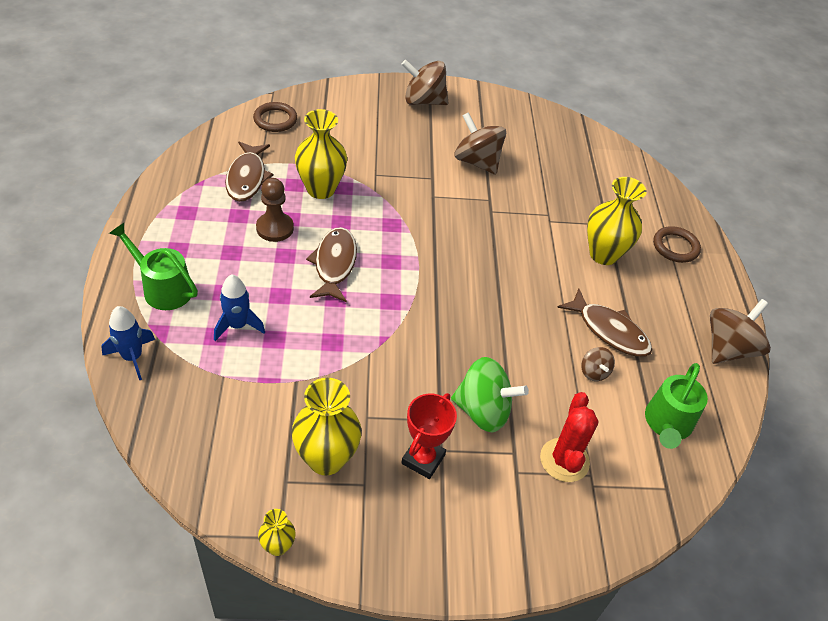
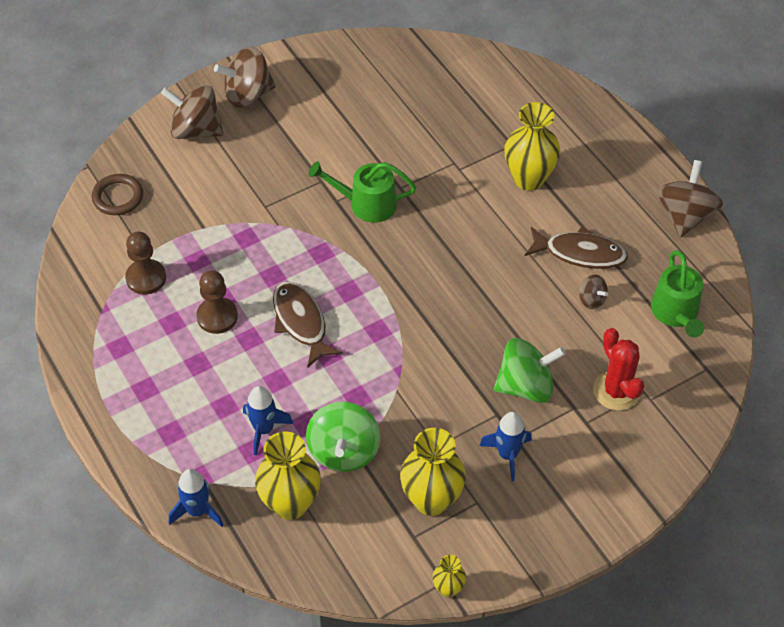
camera: 25 degrees left, 5 degrees up
(163, 288) = (166, 434): green watering can -> green watering can (366, 204)
(247, 178) = (146, 278): brown fish -> brown pawn
(286, 377) = (344, 451): none -> green spinning top
(321, 189) = (226, 251): yellow vase -> yellow vase (290, 504)
(423, 459) = (507, 455): red trophy -> blue rocket
(477, 162) = (350, 139): brown spinning top -> brown spinning top (195, 130)
(675, 247) = (585, 136): brown ring -> none

